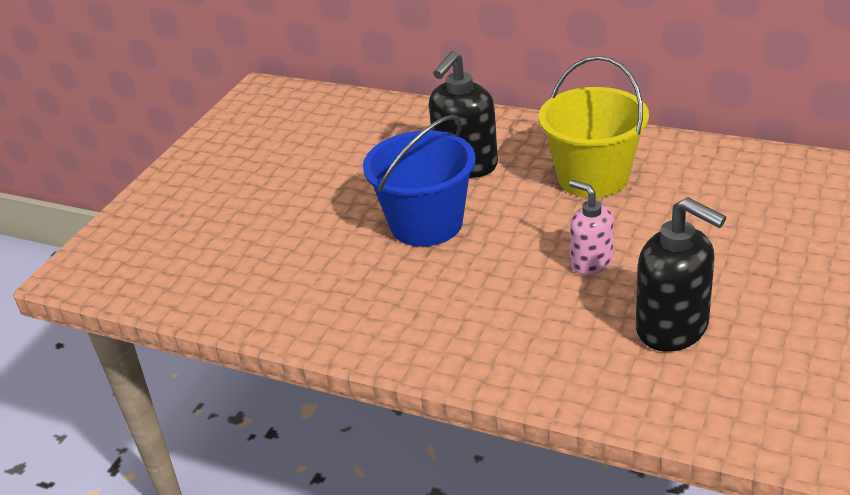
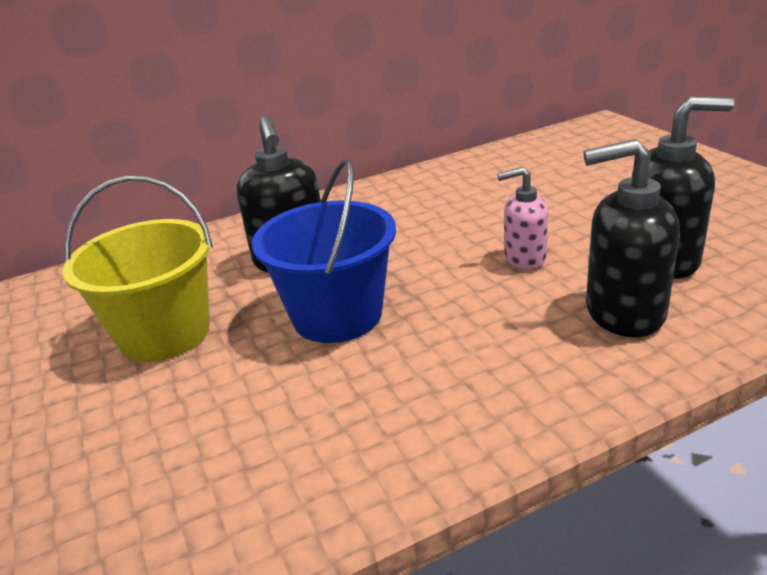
camera: 50 degrees left, 5 degrees down
(570, 340) = (623, 312): none -> black soap dispenser
(593, 177) = (414, 214): yellow bucket -> yellow bucket (164, 333)

